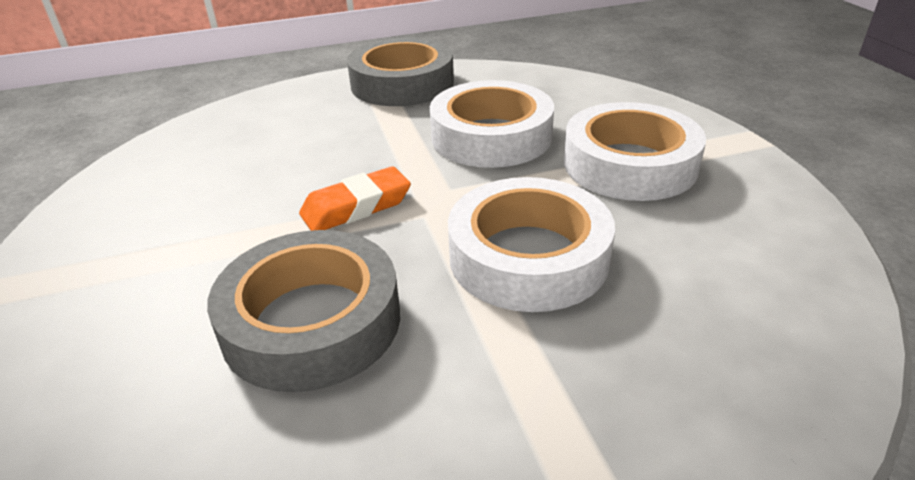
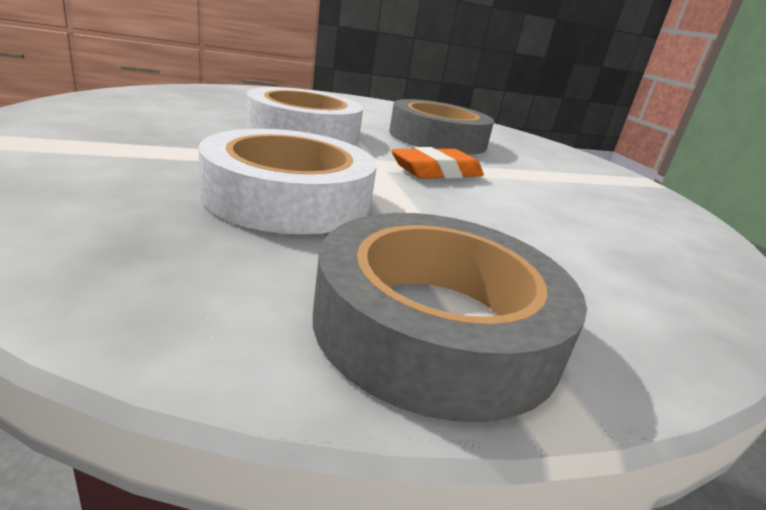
camera: 175 degrees right, 10 degrees down
(629, 164) = (152, 148): white tape -> none

